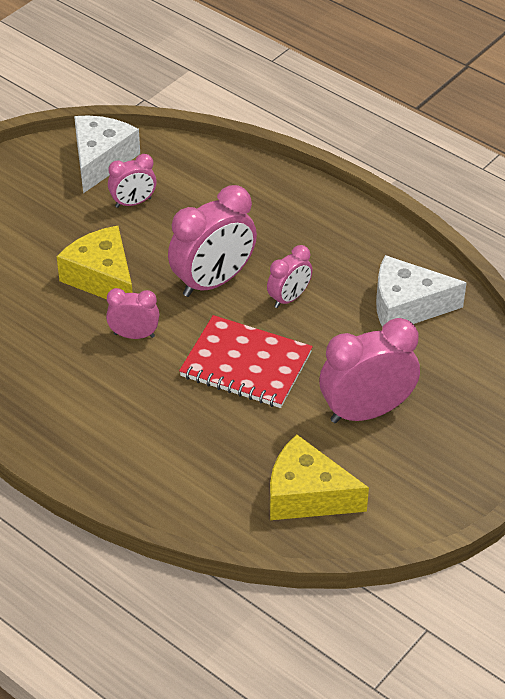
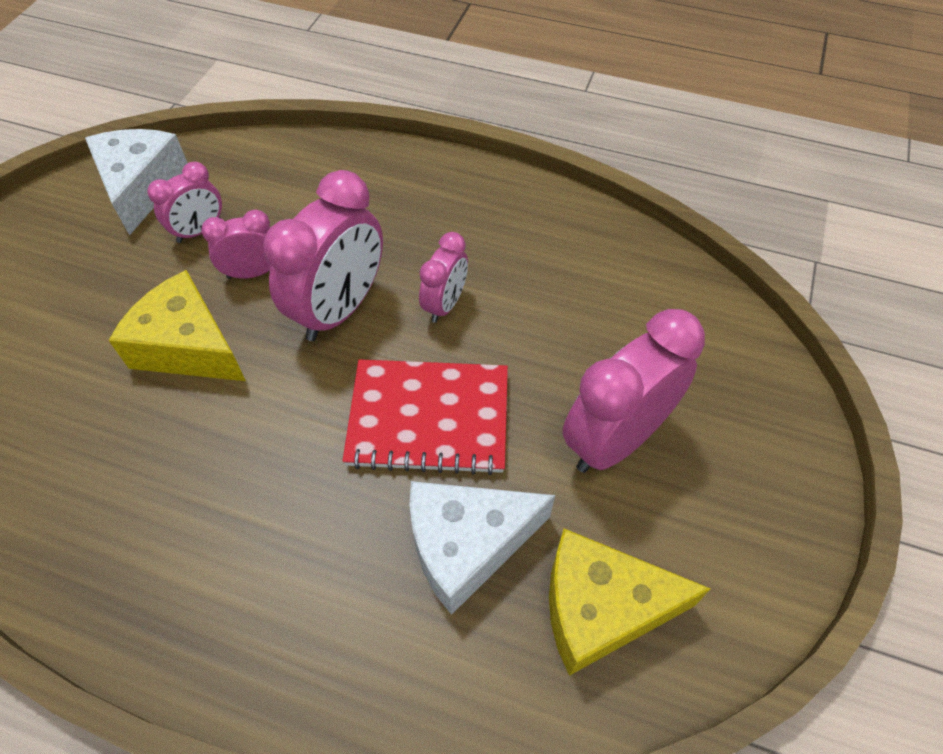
camera: 20 degrees left, 10 degrees up
(134, 335) = (259, 420): pink clock -> pink clock (253, 273)
(407, 306) = (591, 274): white cheese -> white cheese (467, 545)

